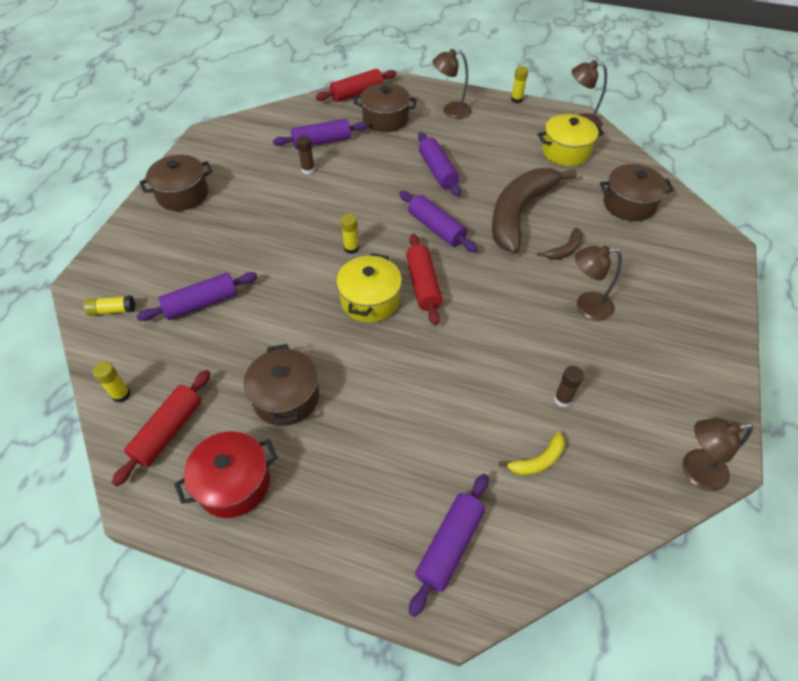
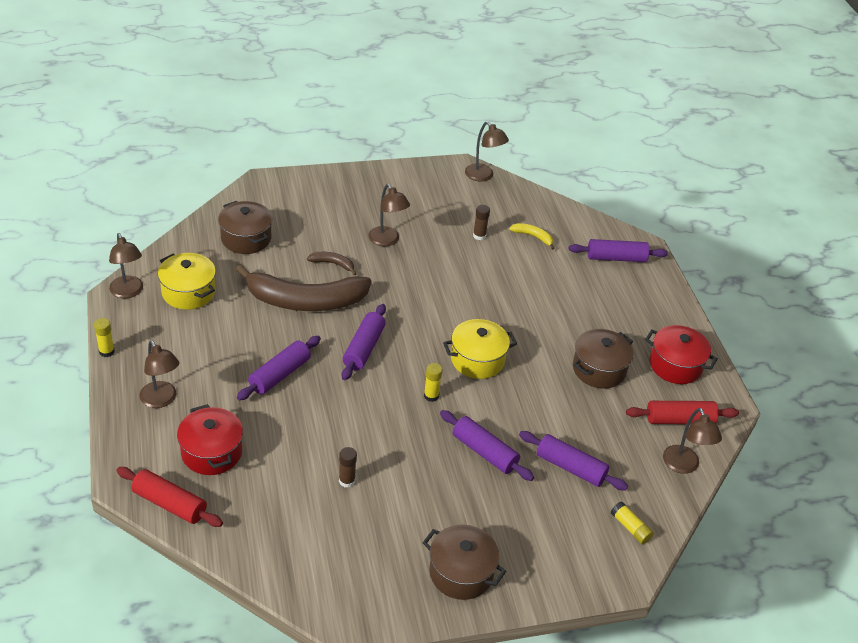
camera: 125 degrees left, 10 degrees down
(121, 394) = (684, 466): yellow glue stick -> brown lamp
(322, 141) = (290, 492): purple rolling pin -> purple rolling pin (484, 452)
(385, 119) = (212, 452): brown pot -> red pot
(423, 284) = (436, 334): red rolling pin -> none

